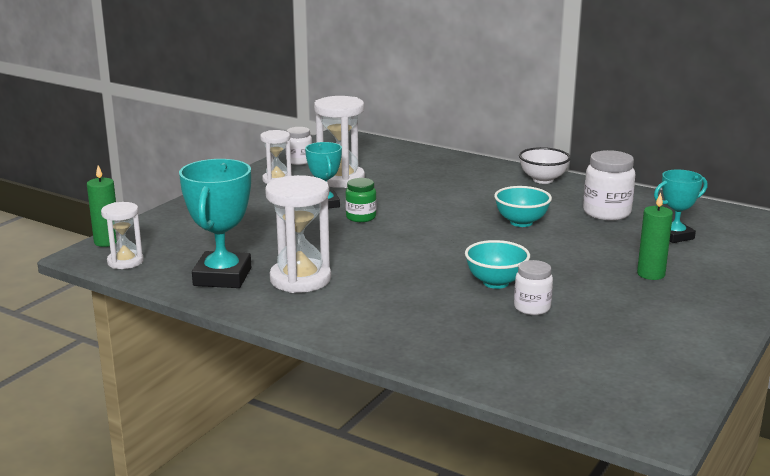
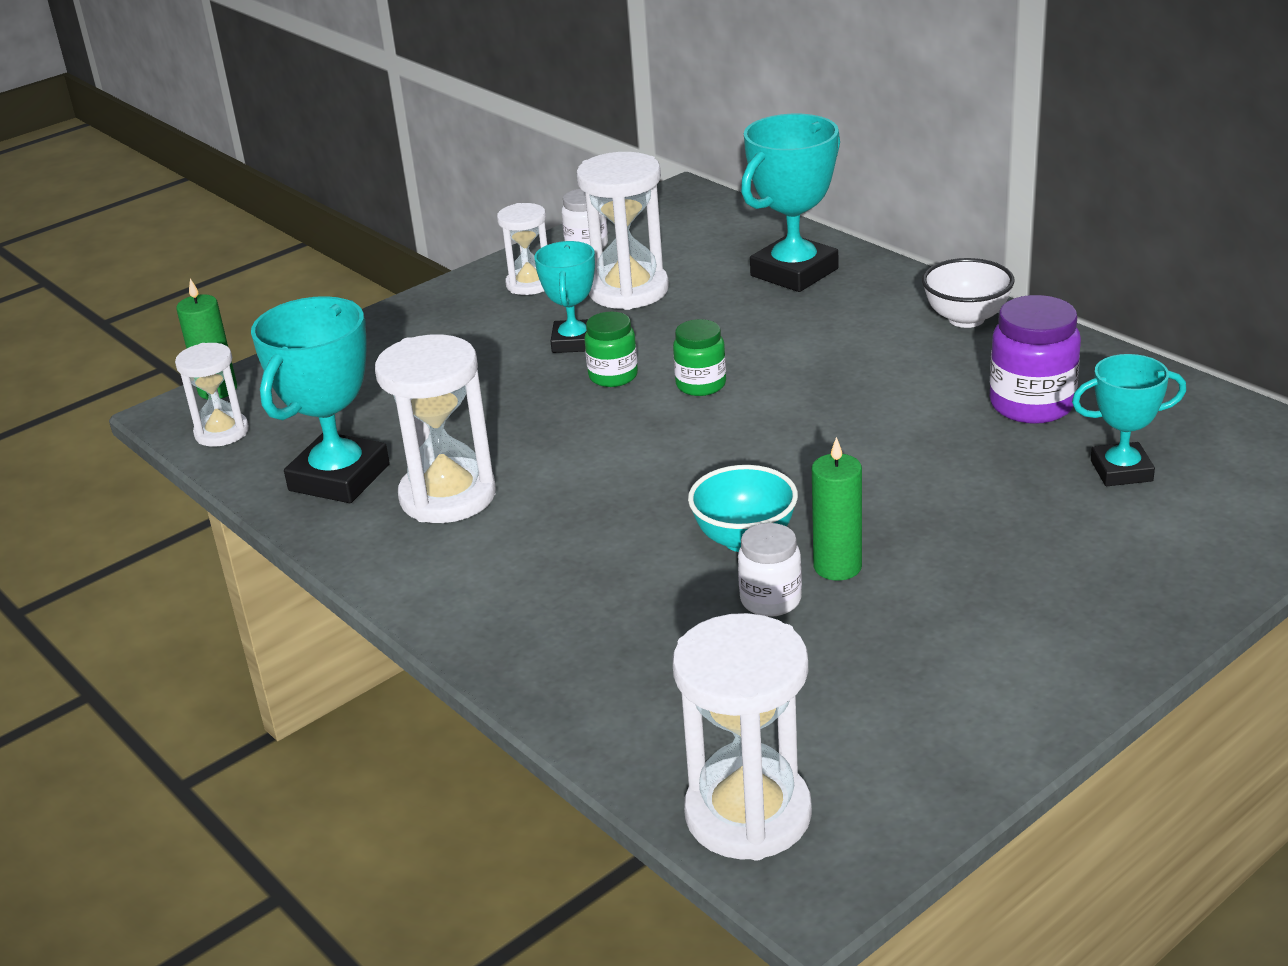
camera: 20 degrees right, 10 degrees up
(416, 217) = (701, 385): none -> green jar
(431, 166) = (794, 272): none -> turquoise trophy
(521, 222) = (868, 412): turquoise bowl -> none
(595, 404) = (748, 814): none -> white hourglass
(606, 213) = (1032, 405): white jar -> purple jar
(651, 274) = (1020, 552): green candle -> green candle (837, 567)

